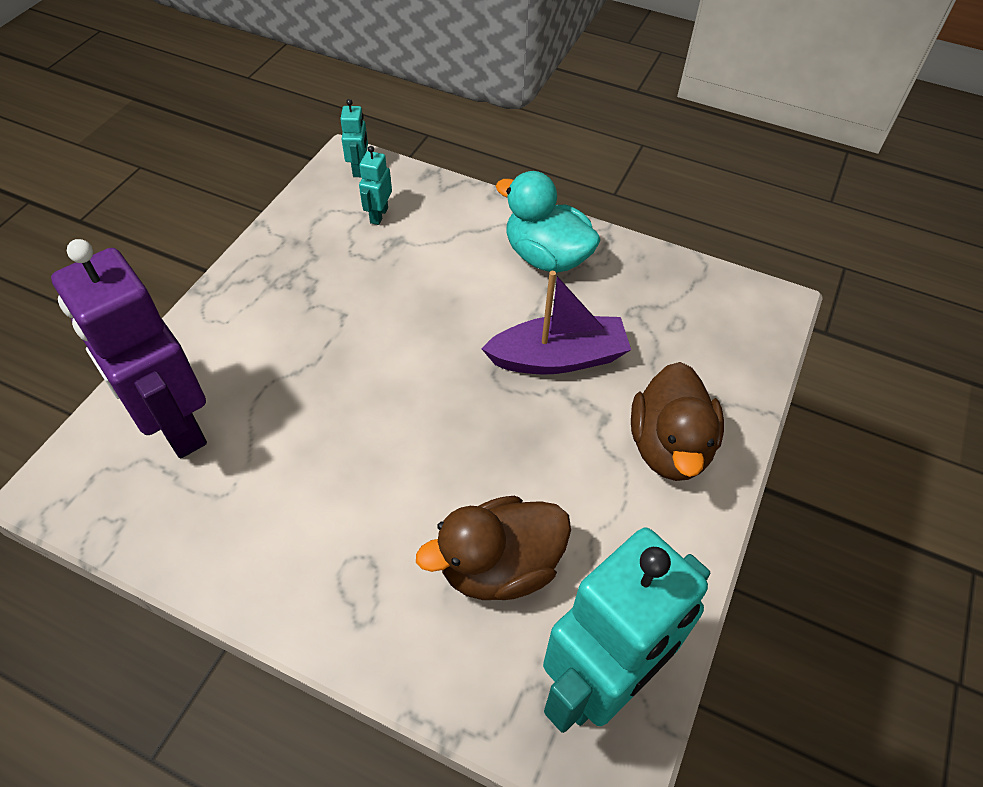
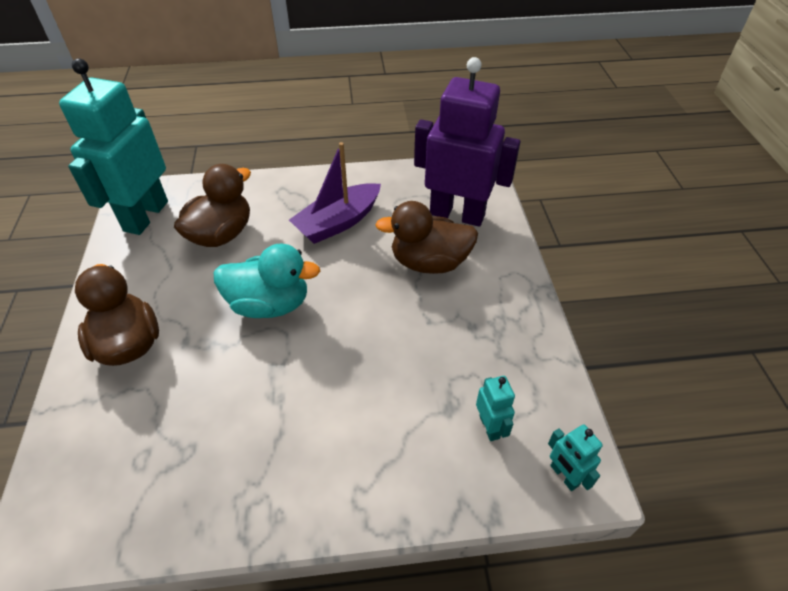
camera: 150 degrees right, 5 degrees down
(278, 376) = (429, 262): none -> brown duck
(546, 257) = (299, 469): turquoise duck -> turquoise duck (270, 304)
(558, 358) = (240, 370): purple boat -> purple boat (338, 222)

